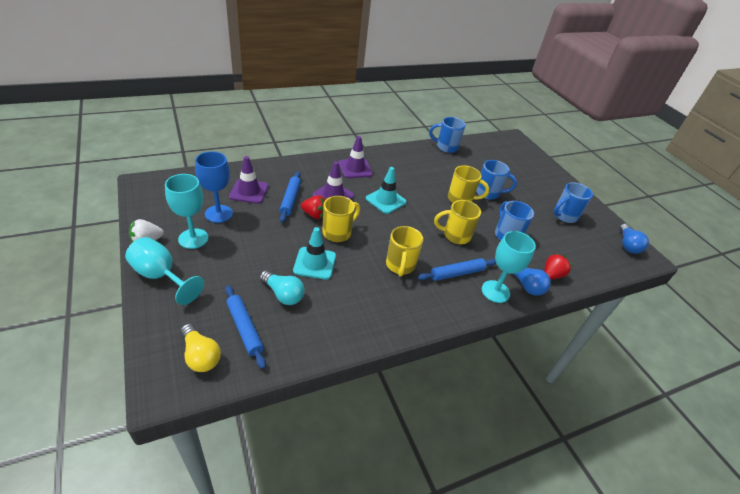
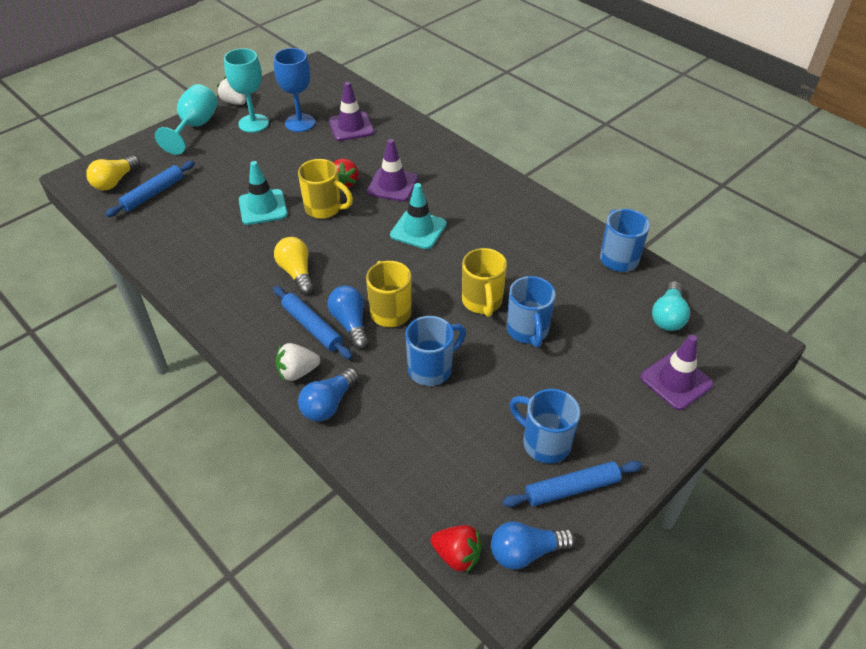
camera: 75 degrees right, 5 degrees up
(283, 294) = (206, 201): turquoise light bulb -> turquoise light bulb (668, 316)
(290, 200) = (359, 158): blue rolling pin -> blue rolling pin (572, 489)
(355, 168) = (467, 186): purple traffic cone -> purple traffic cone (676, 381)
(400, 266) = (296, 273): yellow mug -> yellow light bulb
(459, 255) = (350, 323): none -> blue light bulb
(495, 291) = (297, 372): turquoise goblet -> white strawberry
(551, 275) = (369, 435): red strawberry -> red strawberry (457, 555)

